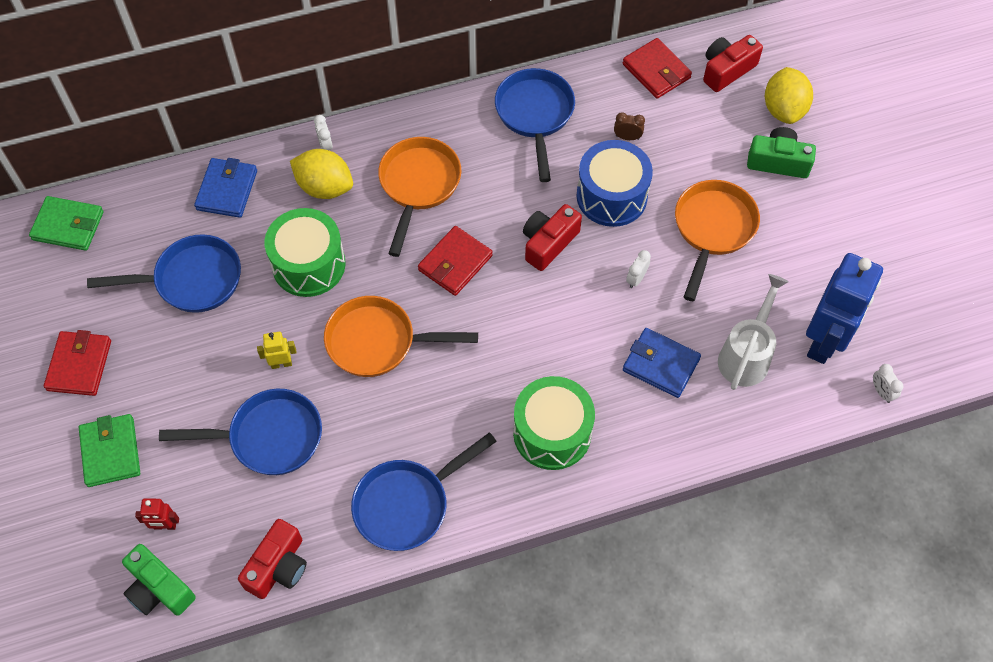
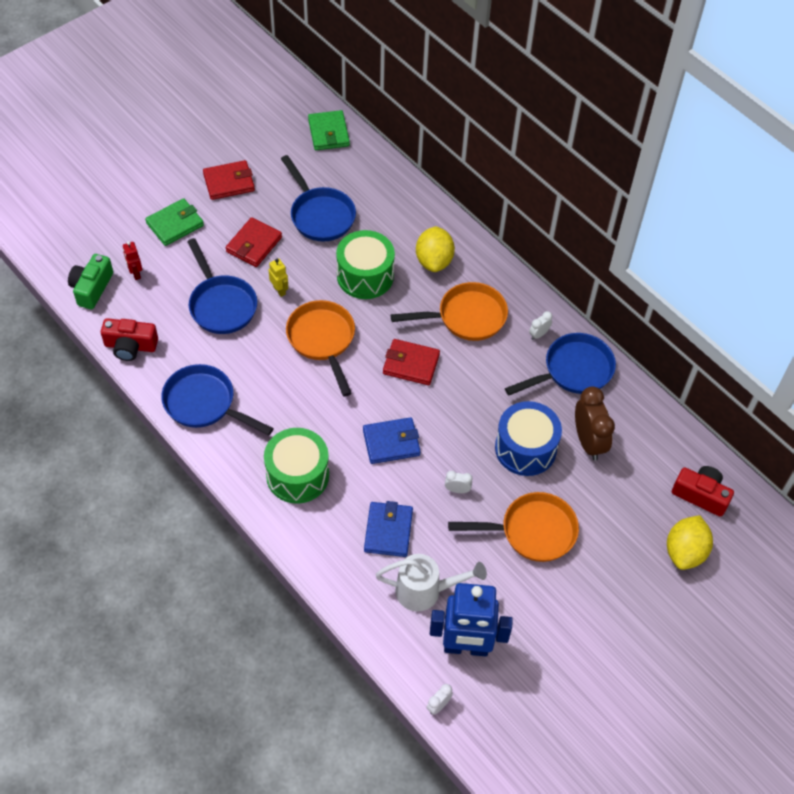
camera: 65 degrees right, 5 degrees down
(227, 190) = (401, 206): blue wallet -> blue wallet (391, 442)
(325, 145) = (470, 248): white clock -> white clock (538, 334)
(548, 243) = (459, 419): red camera -> none
(627, 137) = (588, 441): brown clock -> brown clock, size x2.17
(656, 71) = (667, 442): red wallet -> red wallet (254, 244)
(778, 162) = (627, 562): green camera -> none
(784, 109) = (685, 552): yellow lemon -> yellow lemon turned 45 degrees counterclockwise

